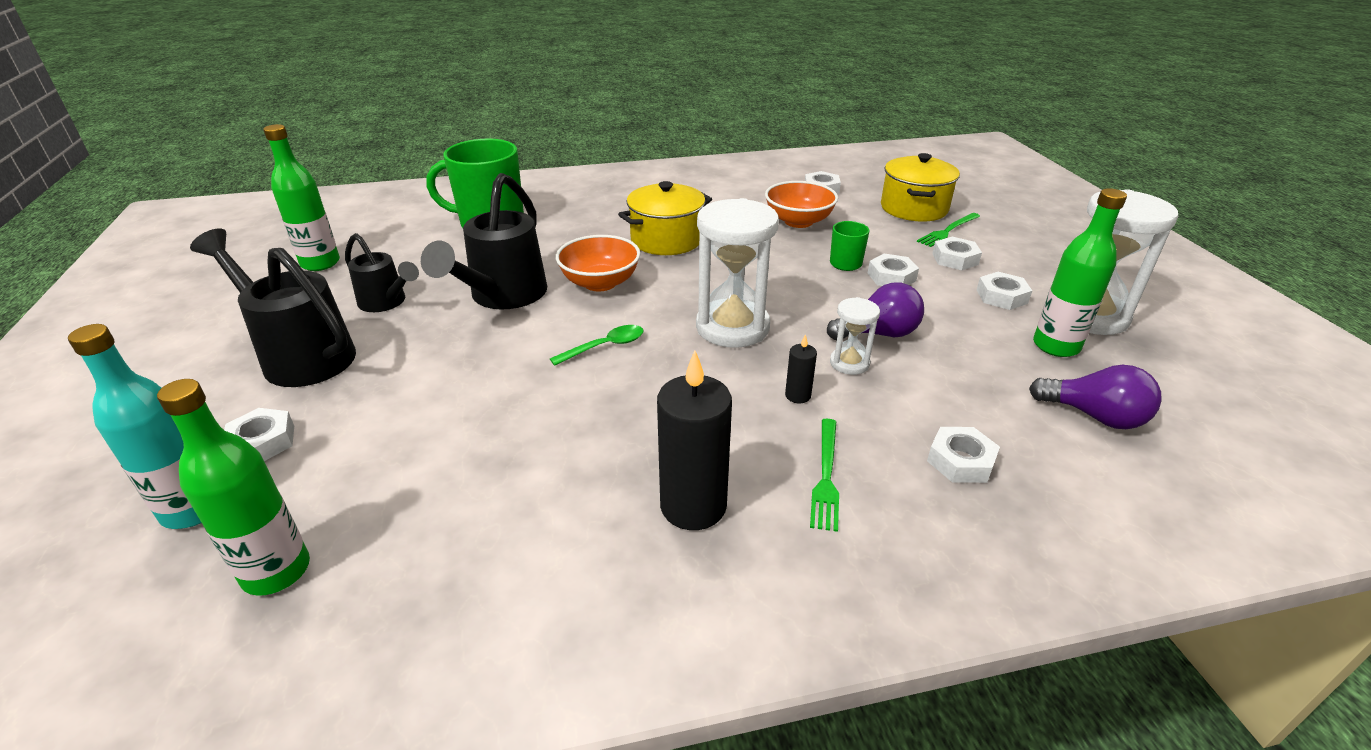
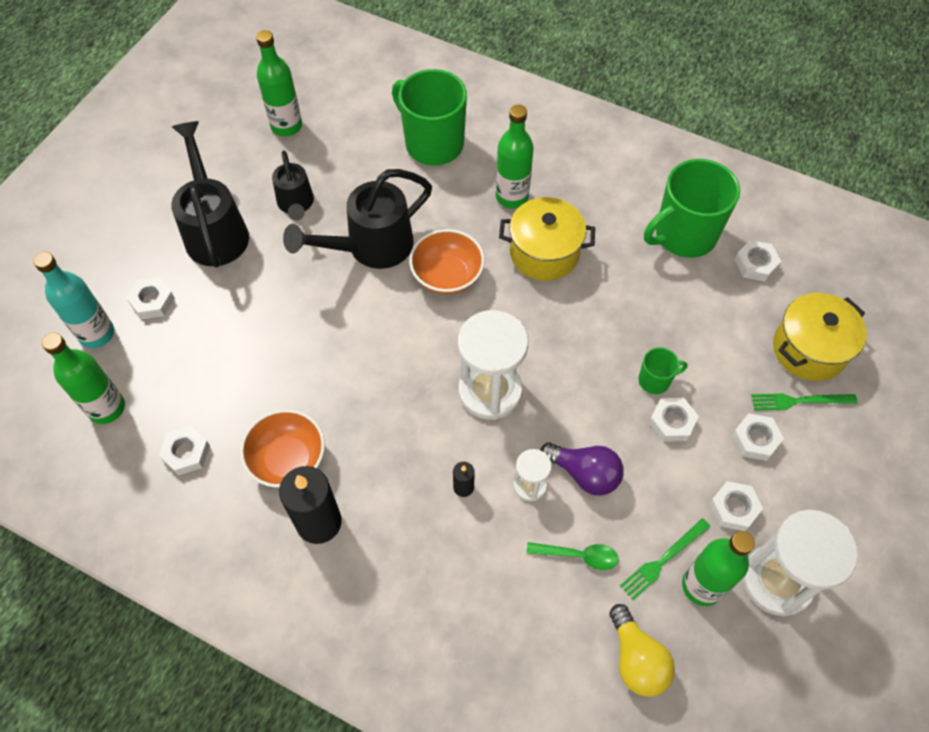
camera: 40 degrees right, 25 degrees up
(599, 224) = (512, 197): none -> green bottle
(605, 347) = (390, 350): green spoon -> green spoon (578, 556)
(755, 195) = (684, 235): none -> green mug
(798, 221) = (679, 299): orange bowl -> orange bowl (288, 459)
(826, 476) = (409, 561): green fork -> green fork (663, 560)
(960, 461) = (500, 616): white nut -> white nut (186, 453)
(1094, 416) = (636, 659): purple light bulb -> yellow light bulb

